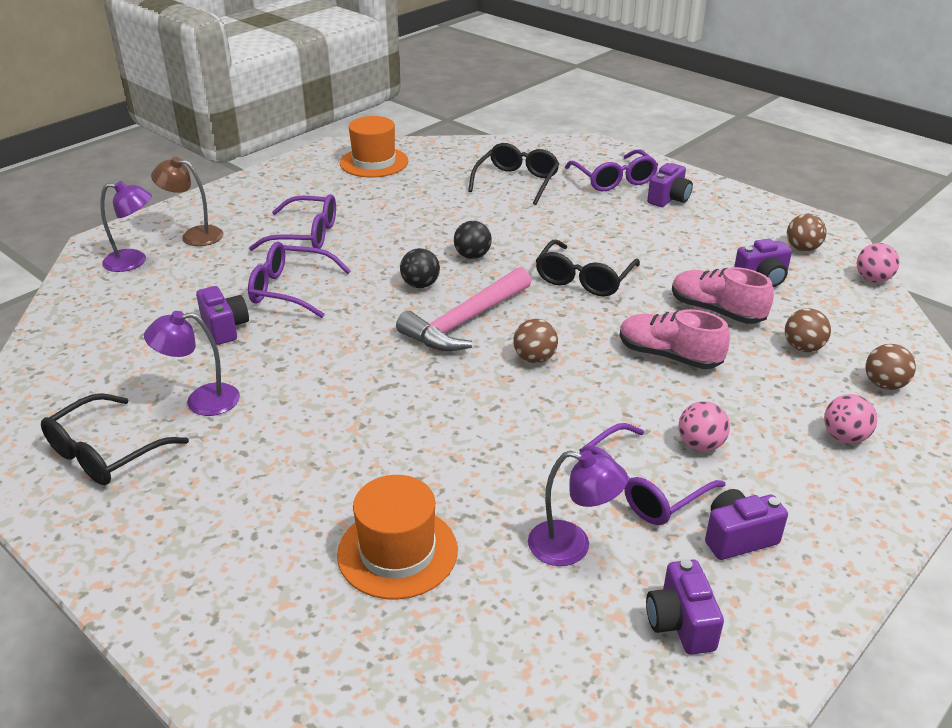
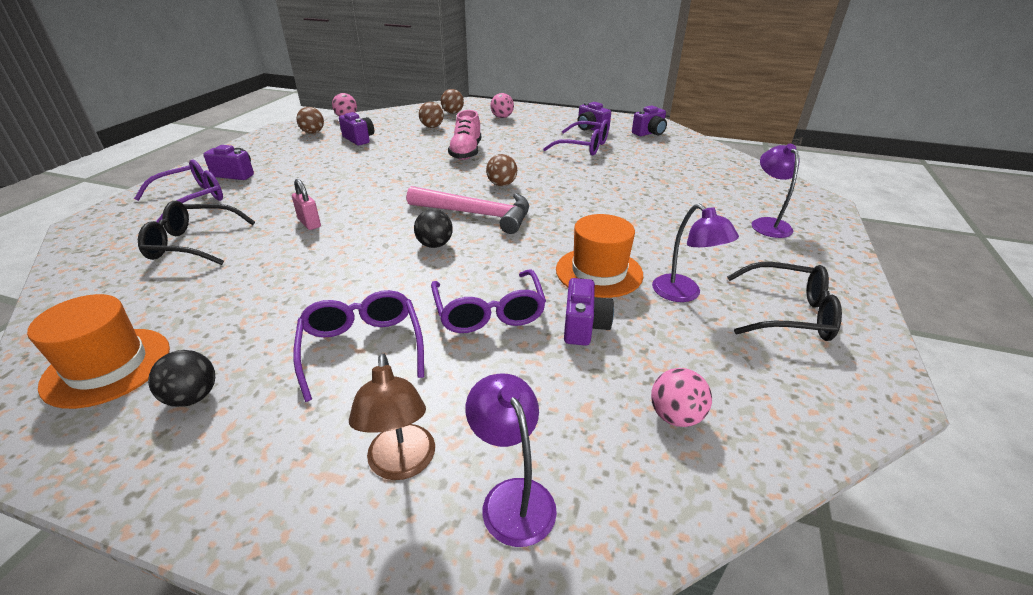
camera: 115 degrees left, 0 degrees up
(225, 328) = (584, 326): purple camera -> purple camera turned 150 degrees clockwise
(397, 552) = (699, 187): orange hat -> orange hat (599, 272)
(472, 256) = (370, 233): black ball -> black ball (193, 397)
(517, 229) = (309, 223): none -> pink padlock
(572, 546) = (639, 154): purple lamp -> purple lamp (767, 224)
(584, 278) = (386, 185): black glasses -> none
(700, 445) = (538, 139): pink ball -> pink ball (675, 416)
(716, 311) = (406, 146): pink shoe -> none

